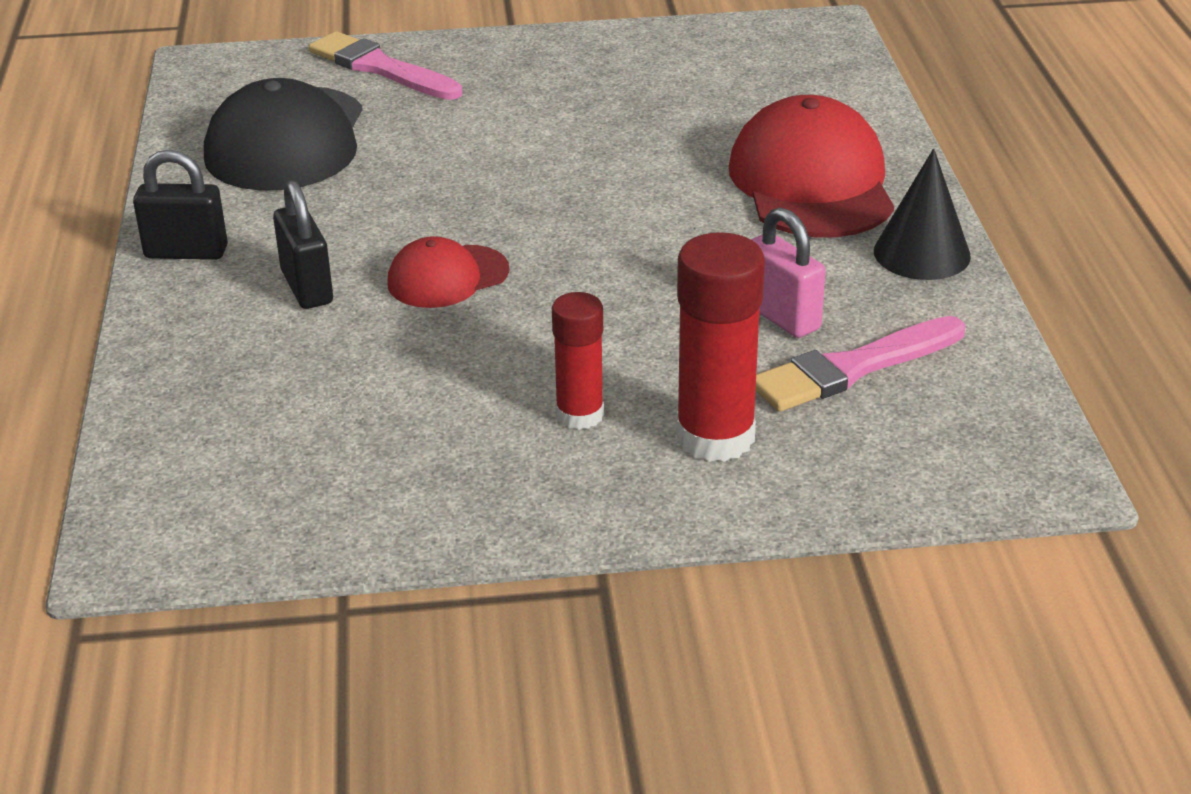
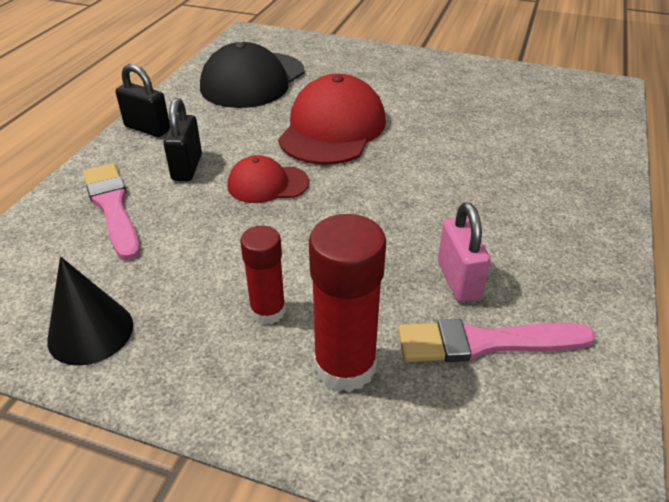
camera: 25 degrees right, 5 degrees up
(380, 68) = (333, 54): pink brush -> pink brush (112, 207)
(811, 183) = (541, 186): red cap -> red cap (332, 129)
(921, 253) = (593, 262): black cone -> black cone (90, 332)

